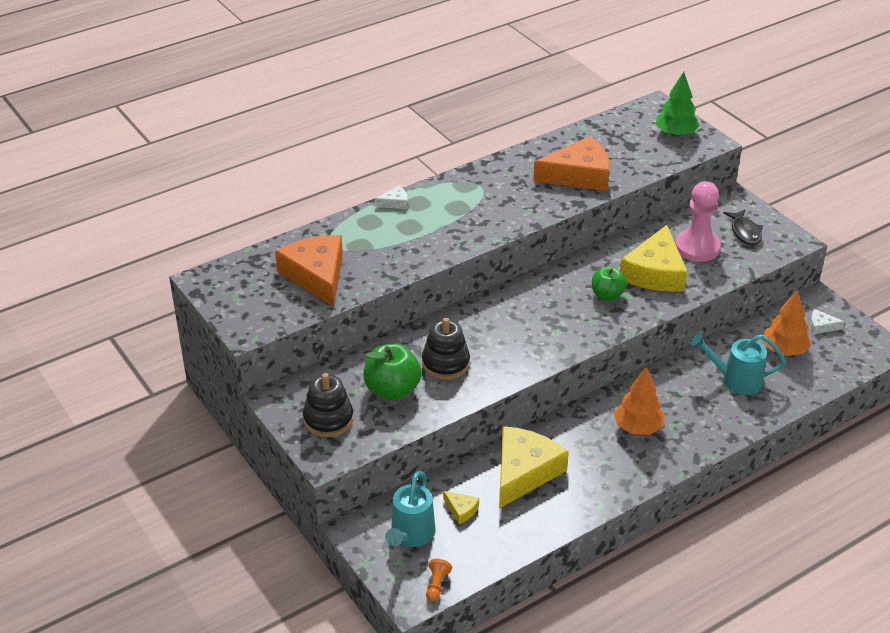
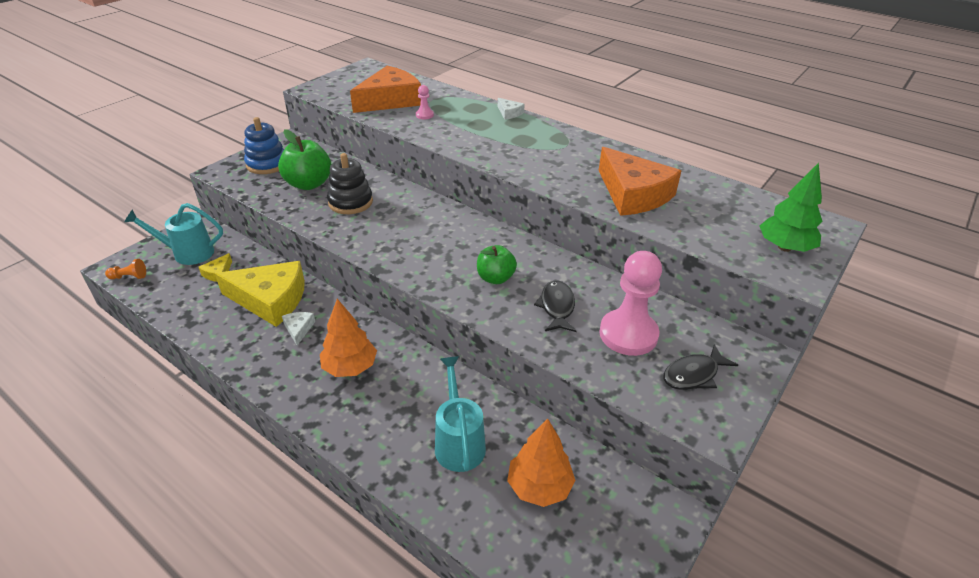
camera: 70 degrees right, 0 degrees up
(328, 419) = (267, 164): black stacking toy -> blue stacking toy
(368, 258) = (424, 115): none -> pink pawn
(655, 272) = (557, 307): yellow cheese -> black fish
(821, 326) = (613, 526): white cheese -> white cheese (298, 329)

